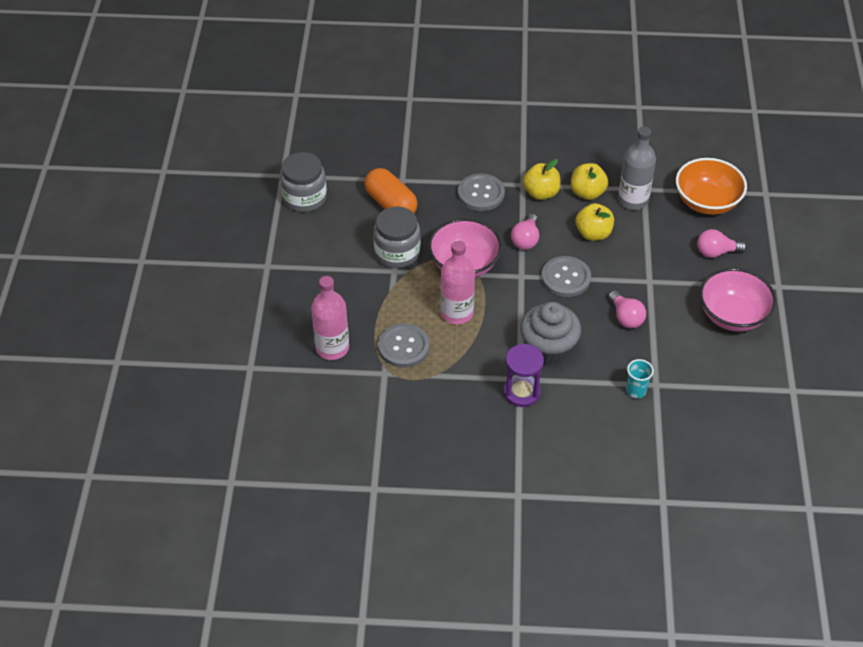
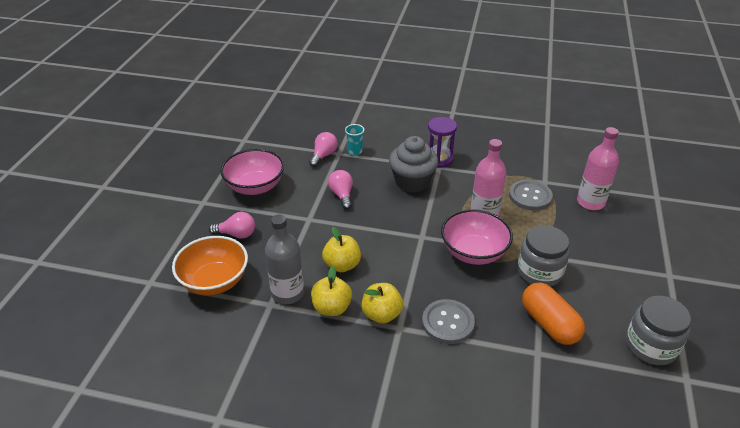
camera: 170 degrees left, 10 degrees down
(526, 240) = (410, 267): pink light bulb -> pink light bulb (323, 155)
(566, 278) = (382, 230): grey button -> none

